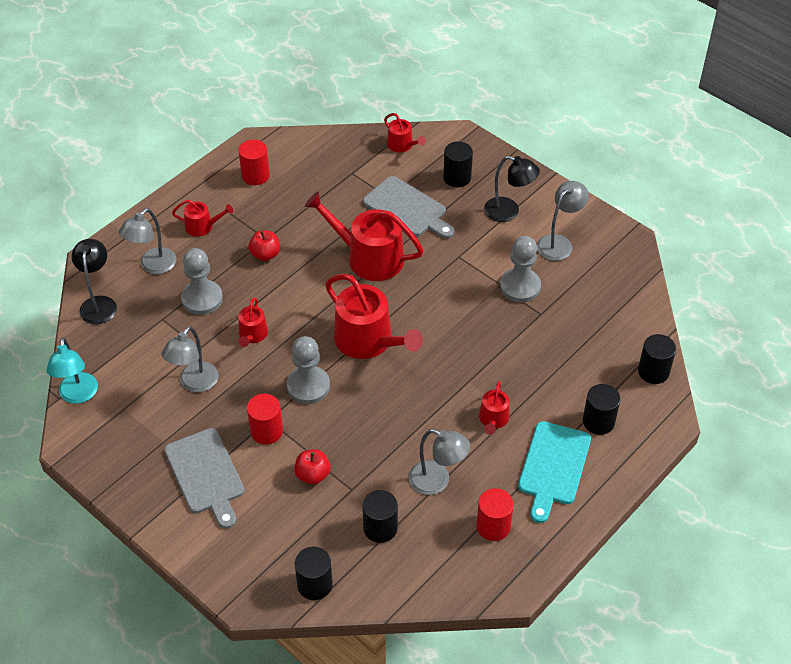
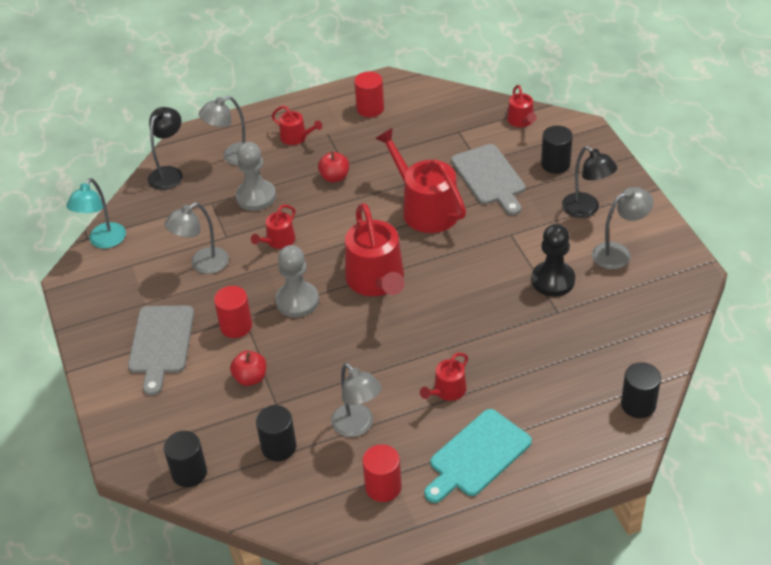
camera: 30 degrees right, 5 degrees down
(520, 286) = (553, 280): grey pawn -> black pawn
(598, 421) = (550, 431): black cylinder -> none

